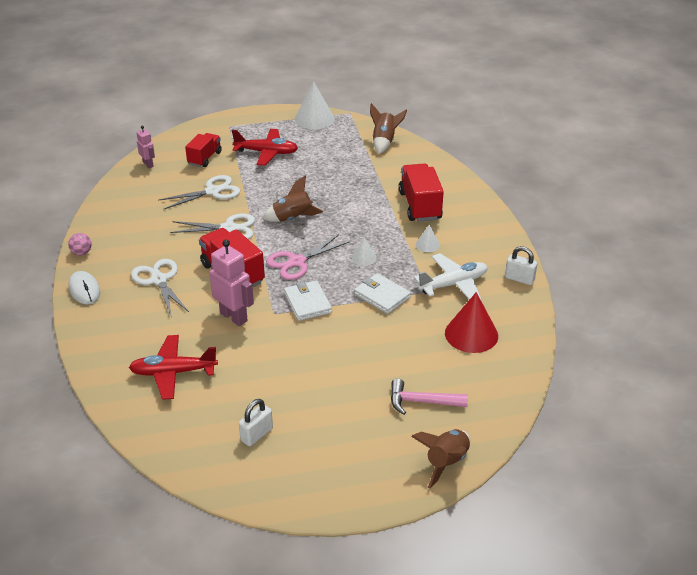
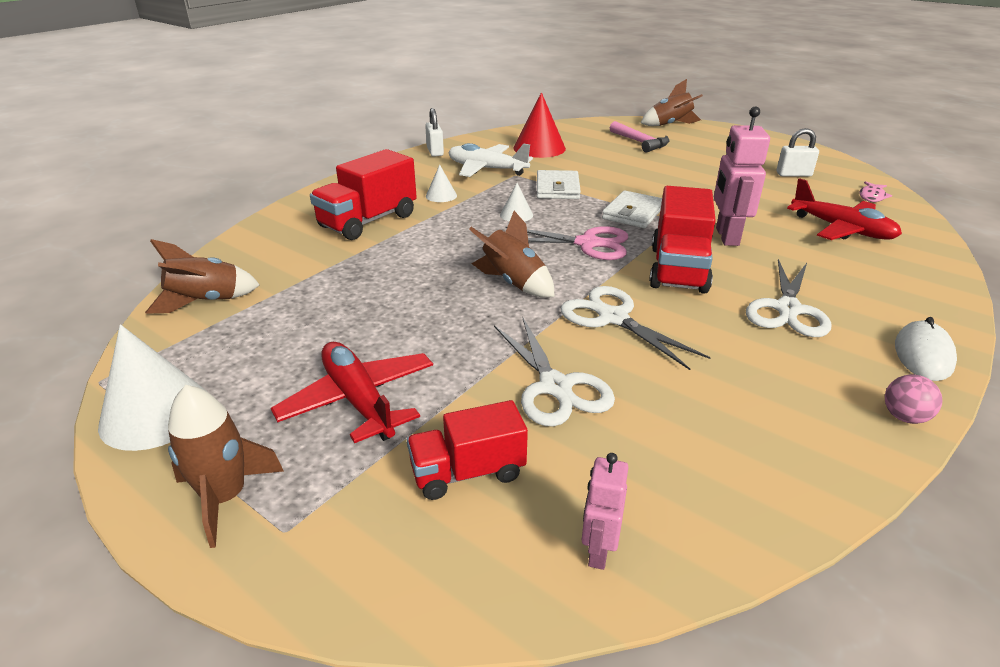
camera: 130 degrees left, 5 degrees down
(177, 438) = (872, 196): none -> pink fish
(213, 191) = (555, 387): white scissors -> white scissors turned 135 degrees counterclockwise
(255, 121) = (225, 497): none -> brown rocket

